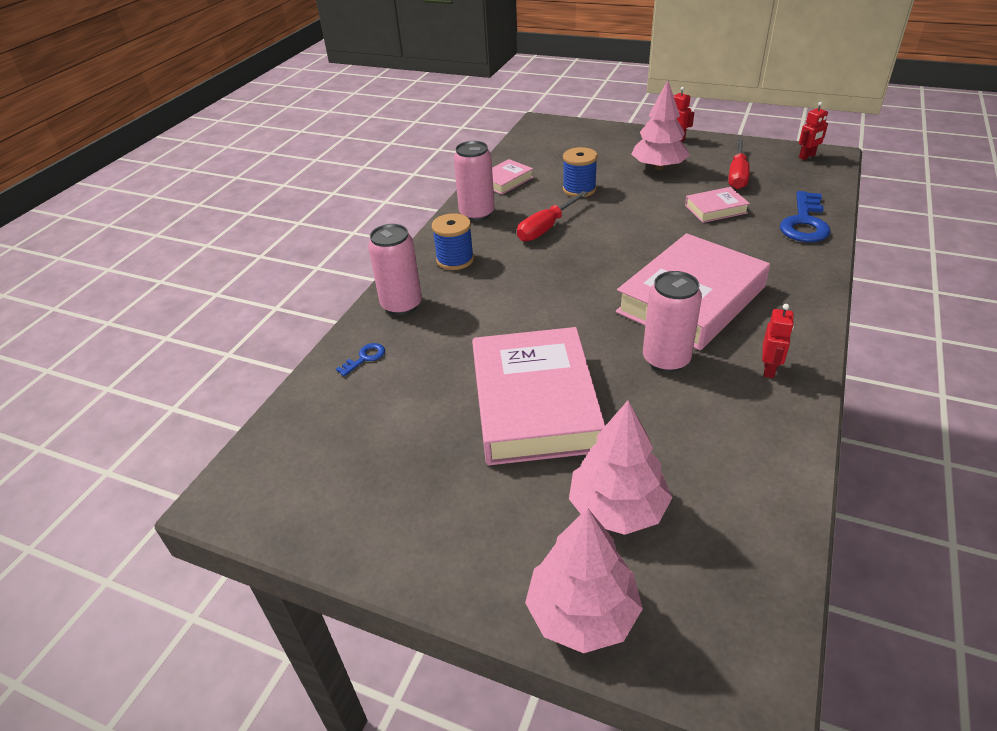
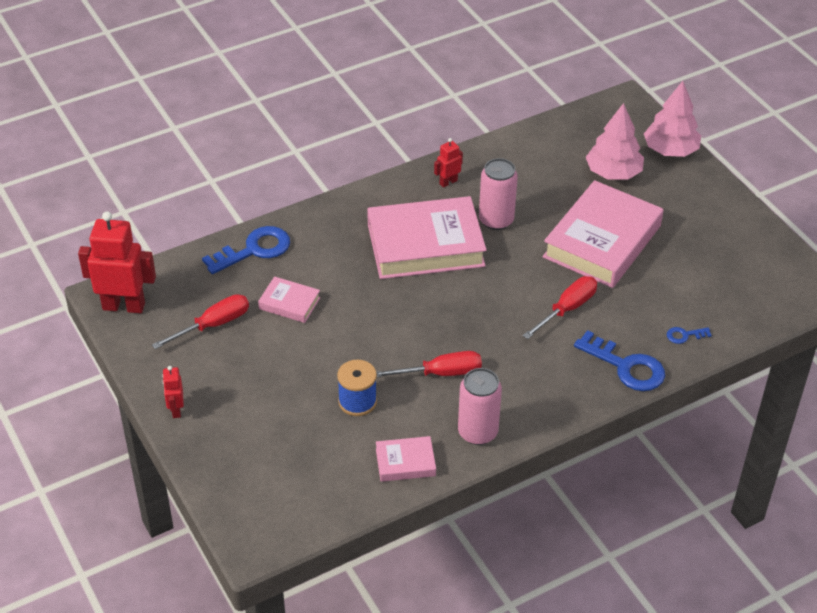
camera: 145 degrees left, 5 degrees up
(401, 305) = (626, 366): pink can -> blue key
(455, 260) = (547, 387): blue spool -> none
(499, 320) = (567, 309): none -> red screwdriver
(658, 167) = (254, 381): pink tree -> none
(807, 156) = (124, 306): red robot -> red robot, size x2.06

